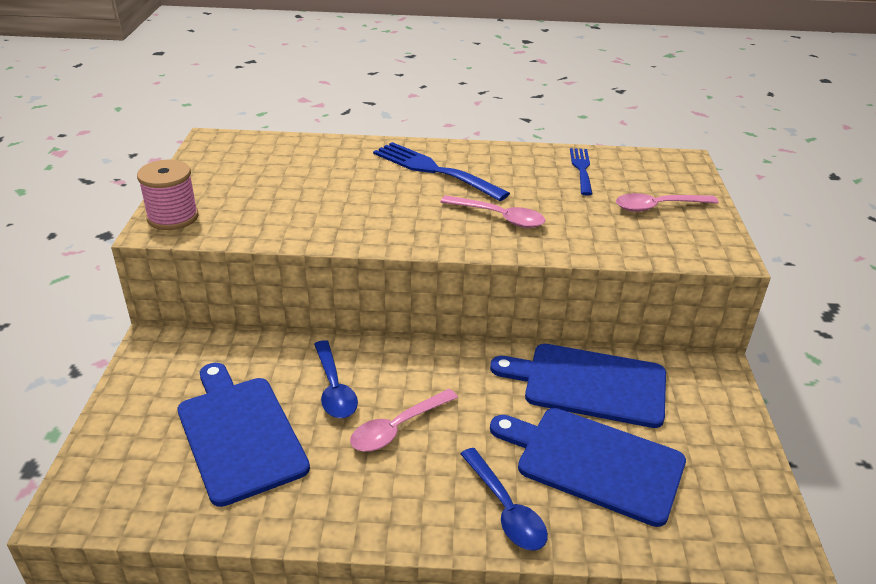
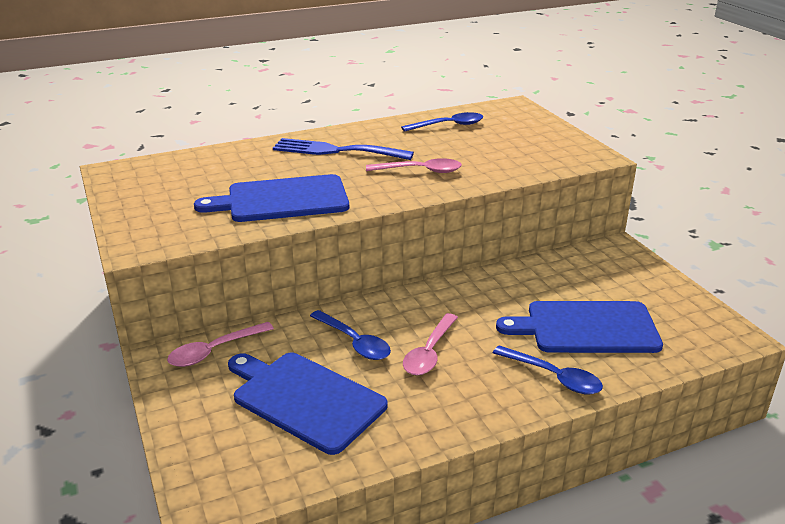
camera: 25 degrees left, 5 degrees down
(173, 217) = (141, 236): pink spool -> none
(581, 169) = (448, 125): blue fork -> blue spoon
(589, 384) = (541, 280): blue cutting board -> blue cutting board (282, 200)
(658, 207) = (526, 138): pink spoon -> pink spoon (214, 351)

